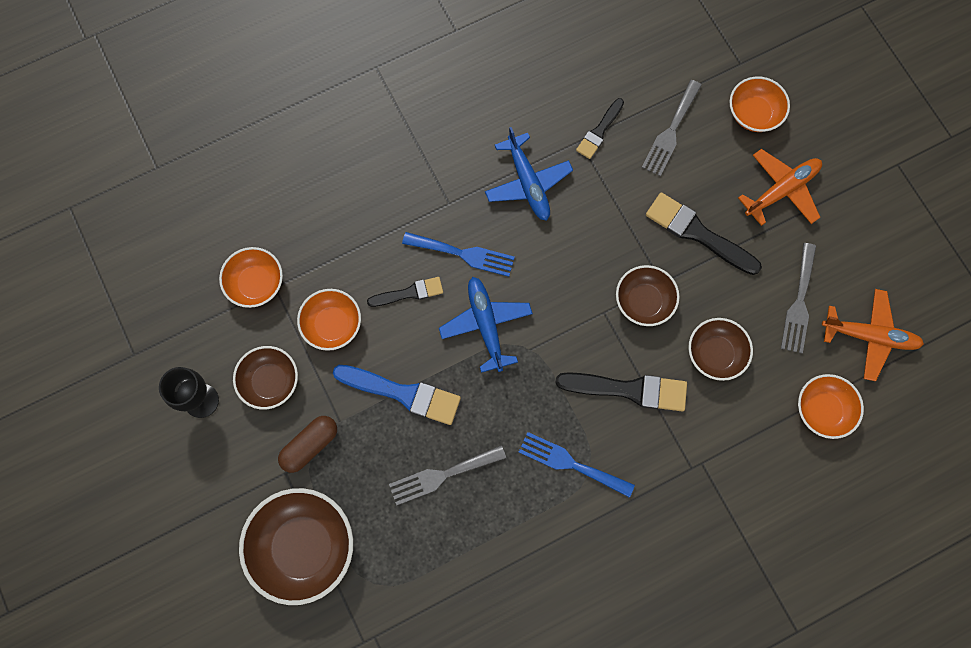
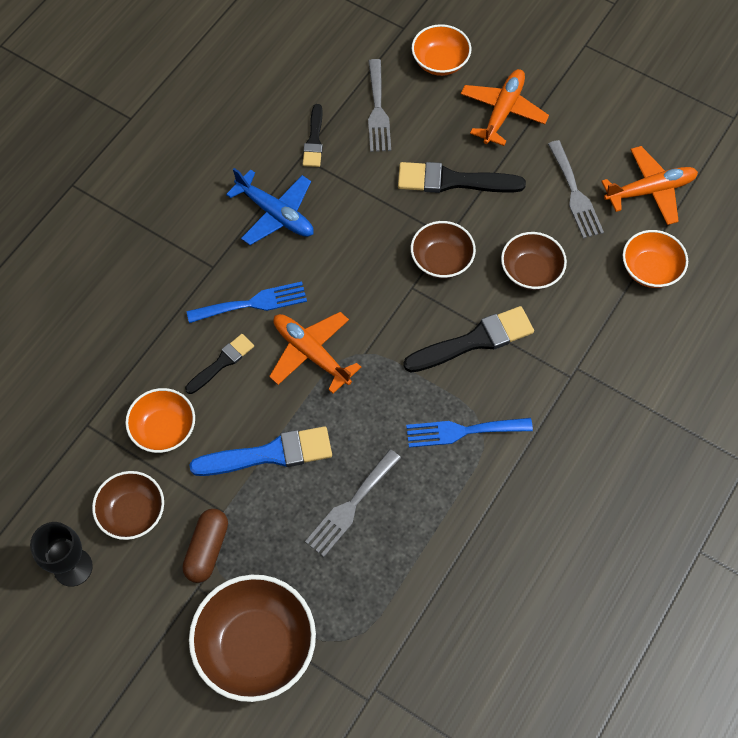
camera: 30 degrees left, 10 degrees down
(256, 283) = (65, 431): orange bowl -> none
(486, 324) = (311, 353): blue plane -> orange plane

